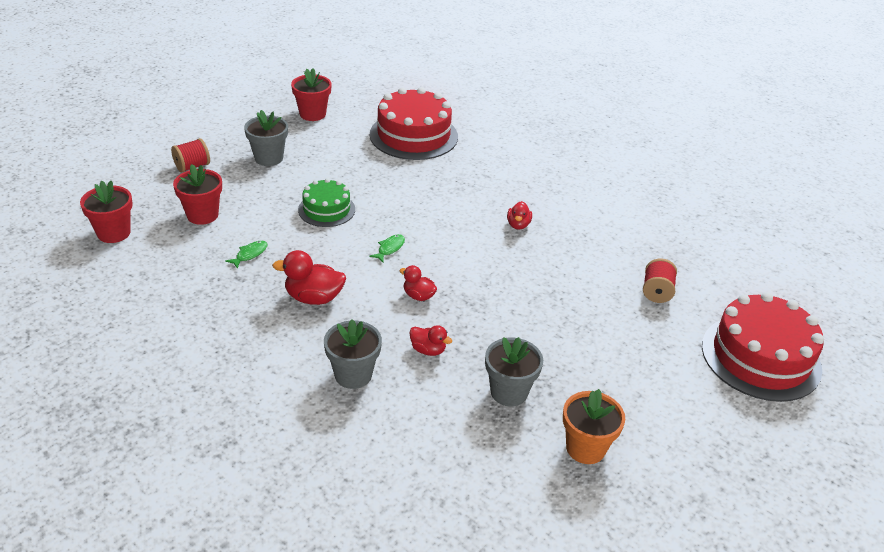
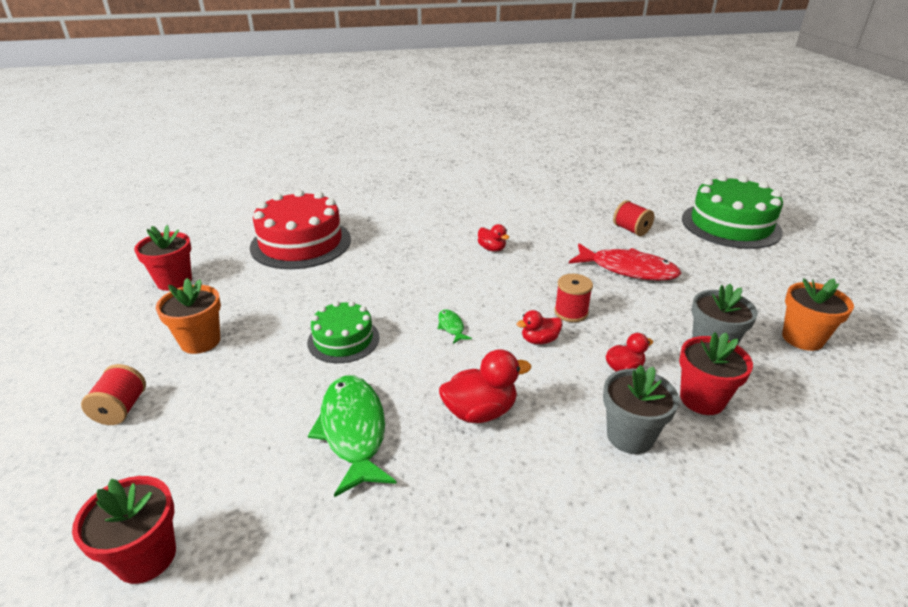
camera: 50 degrees left, 5 degrees down
(202, 215) = (229, 441): red flower pot -> red flower pot (702, 399)
(250, 254) = (353, 431): green fish -> green fish, size x2.28
(269, 158) = (200, 341): grey flower pot -> orange flower pot
(314, 298) = (480, 411): red duck -> red duck turned 150 degrees counterclockwise
(473, 299) = (571, 312): none -> red spool
(578, 311) = (628, 269): none -> red fish
(760, 357) = (730, 225): red cake -> green cake

